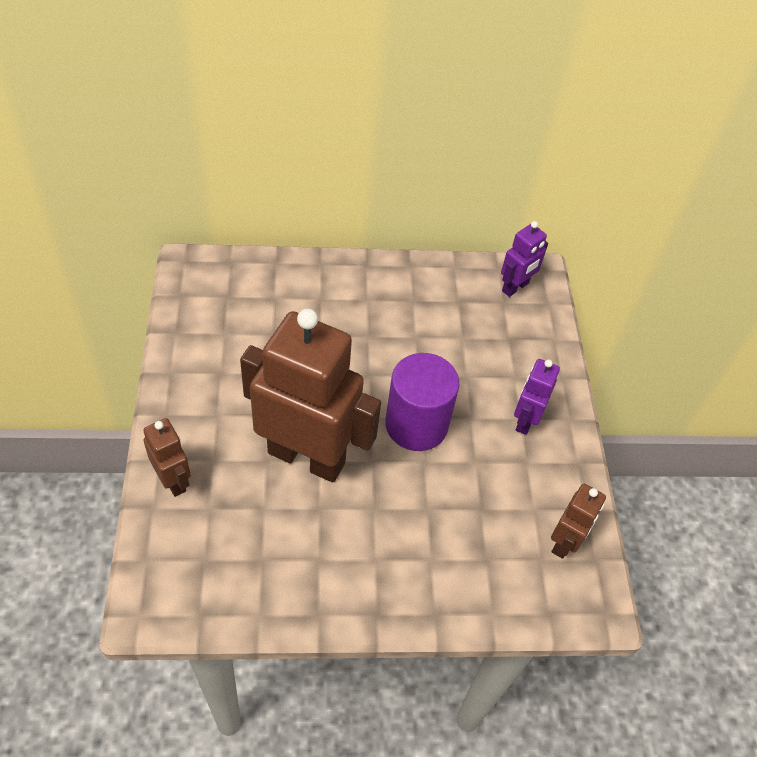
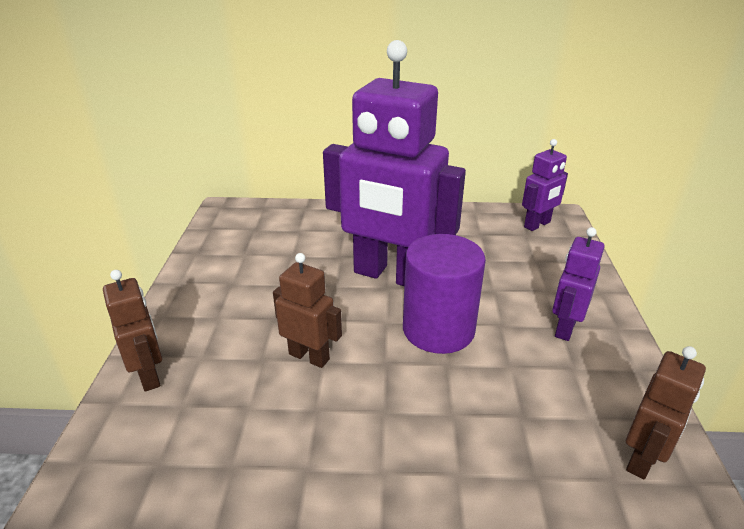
camera: 10 degrees right, 20 degrees down
(307, 457) = (309, 356): brown robot -> brown robot, size x0.46
(371, 360) = (390, 275): none -> purple robot

